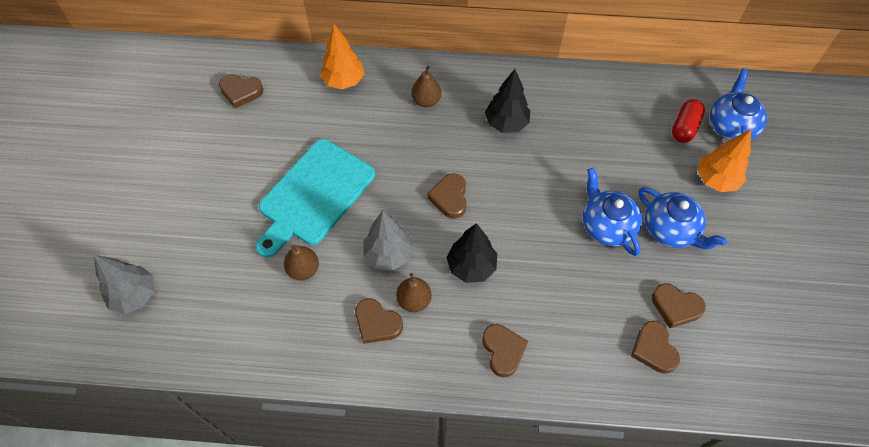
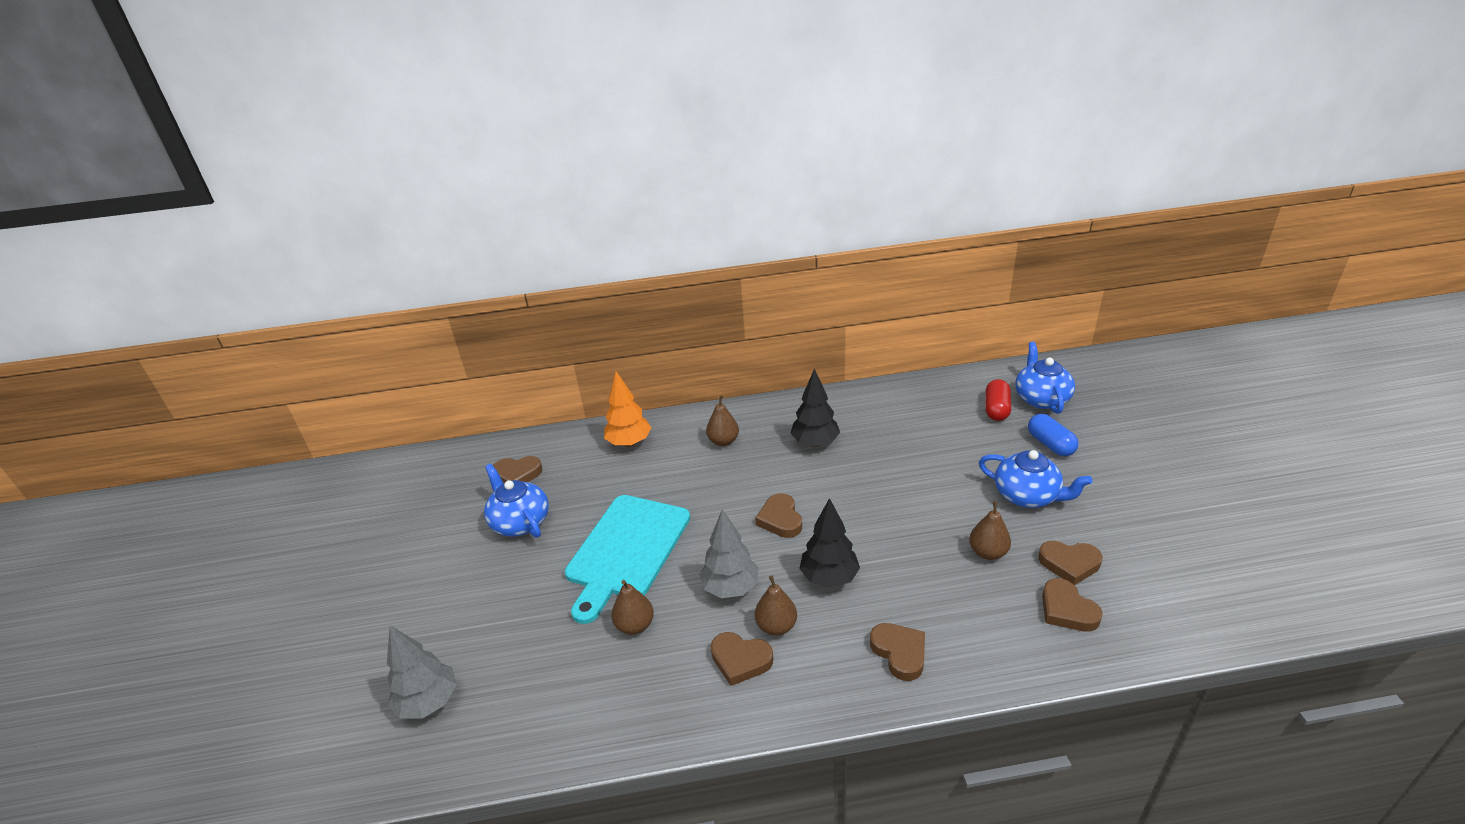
camera: 10 degrees left, 25 degrees down
(607, 225) = (959, 507): blue teapot -> blue teapot (520, 522)
(612, 277) = (988, 552): none -> brown pear
(716, 180) = (1050, 444): orange tree -> blue capsule

